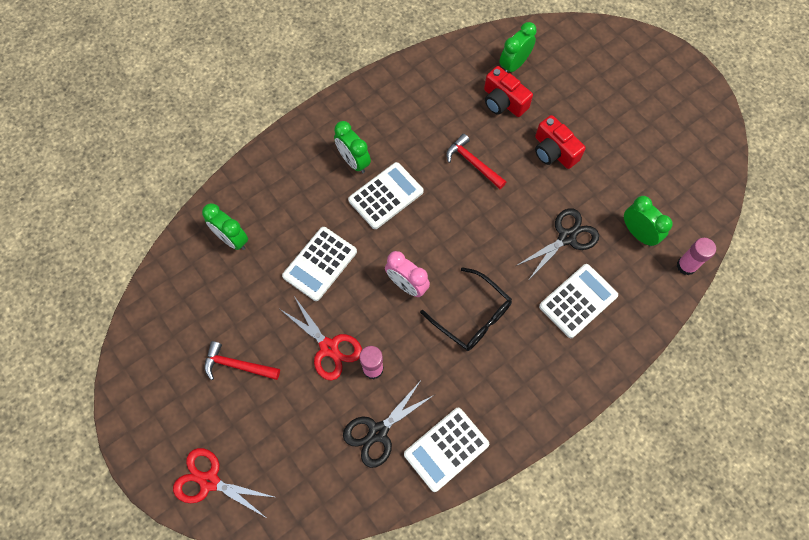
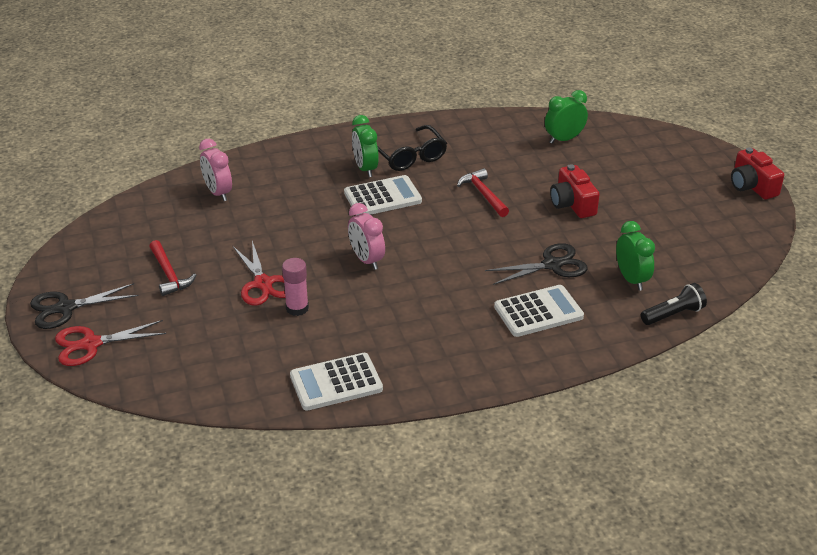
camera: 20 degrees right, 30 degrees down
(209, 481) = (91, 344): red scissors -> red scissors turned 60 degrees counterclockwise
(232, 239) = (218, 193): green clock -> pink clock
(237, 365) = (169, 274): red hammer -> red hammer turned 150 degrees counterclockwise
(320, 264) = (290, 227): white calculator -> none
(378, 432) = (274, 353): black scissors -> black scissors (65, 308)
(472, 316) = (420, 296): black glasses -> black glasses (409, 156)
(503, 101) = (539, 161): red camera -> red camera (752, 186)
(686, 266) = (673, 314): pink glue stick -> black flashlight

